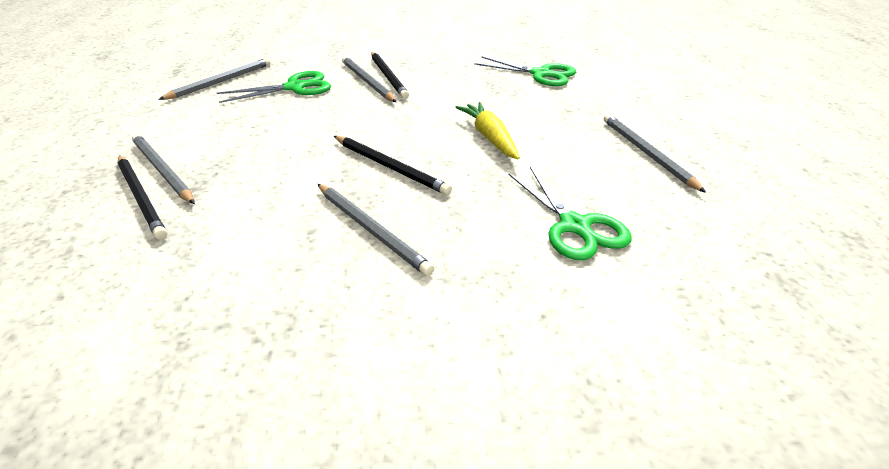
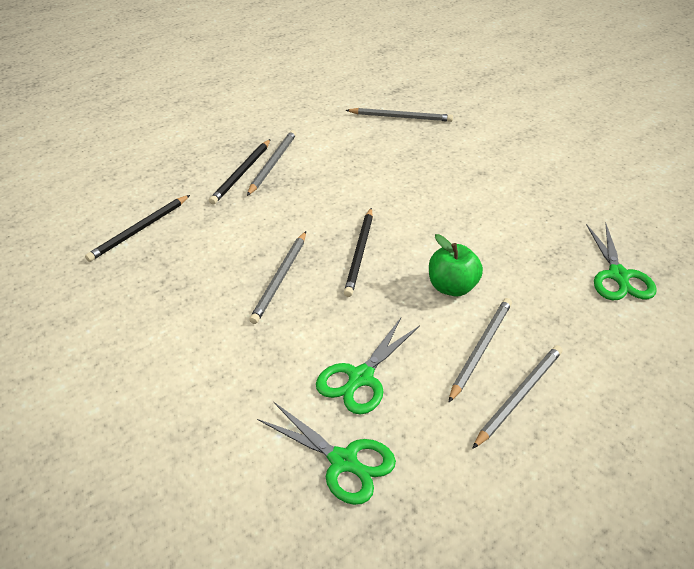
camera: 60 degrees right, 5 degrees up
(295, 87) = (429, 153): green scissors -> green scissors (343, 461)
(367, 82) = (479, 181): grey pencil -> grey pencil (481, 349)
(388, 77) = (501, 188): black pencil -> black pencil (139, 230)
(489, 137) = (452, 287): yellow carrot -> green apple

